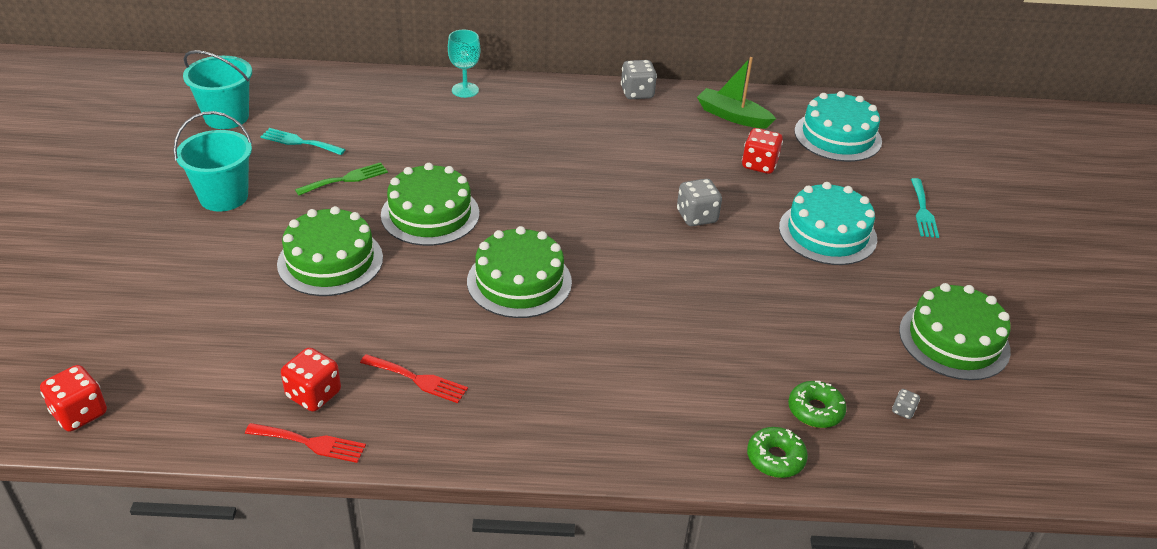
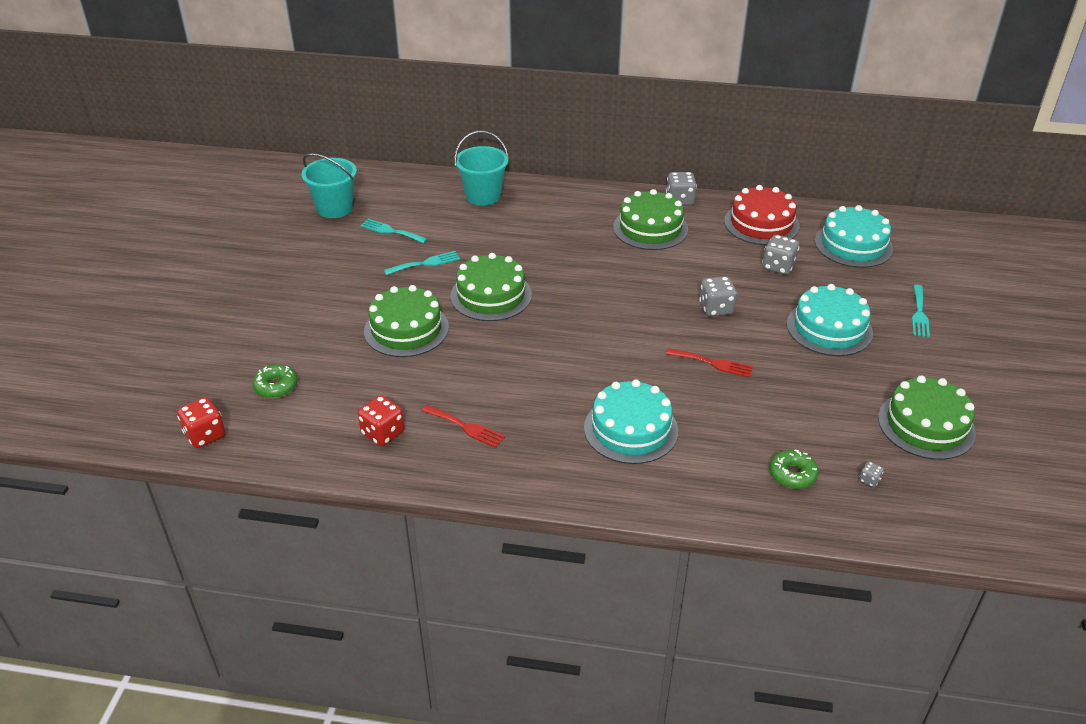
camera: 10 degrees right, 0 degrees up
(224, 197) = (327, 273): turquoise bucket -> turquoise bucket (483, 196)
(310, 443) = (377, 470): red fork -> red fork (713, 363)
(346, 179) = (425, 263): green fork -> turquoise fork
(465, 90) = (532, 192): turquoise goblet -> none
(519, 281) = (557, 354): green cake -> green cake (650, 228)
(618, 368) = (631, 429): none -> turquoise cake
(732, 116) = (761, 224): green boat -> red cake
(759, 165) = (778, 267): red dice -> grey dice
(775, 458) = (751, 510): green donut -> green donut (276, 386)

